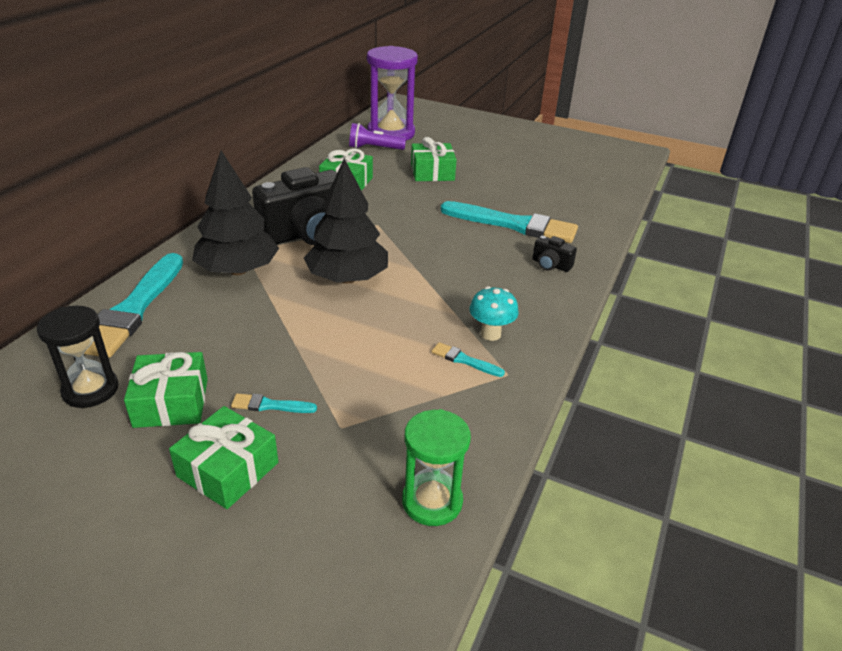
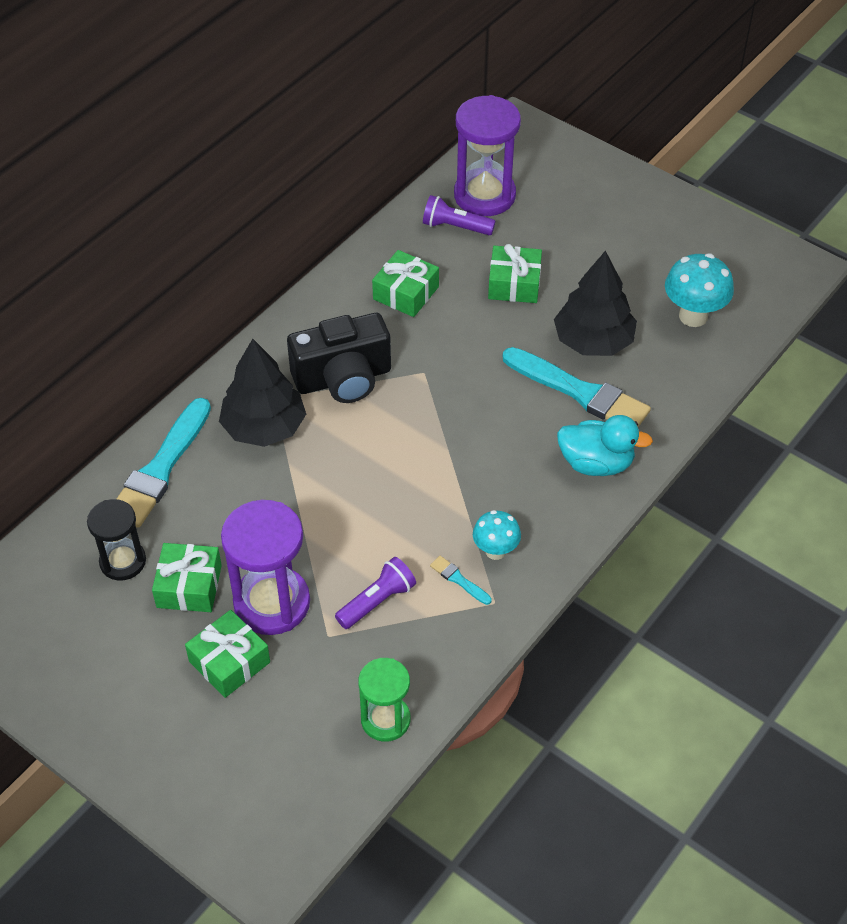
camera: 15 degrees right, 15 degrees up
(270, 405) = (272, 603): turquoise brush -> purple hourglass
(347, 278) = (372, 454): black tree -> black tree (593, 341)
(386, 389) = (377, 601): none -> purple flashlight
(550, 265) = (596, 463): black camera -> turquoise duck
(577, 179) = (693, 316): none -> turquoise mushroom

